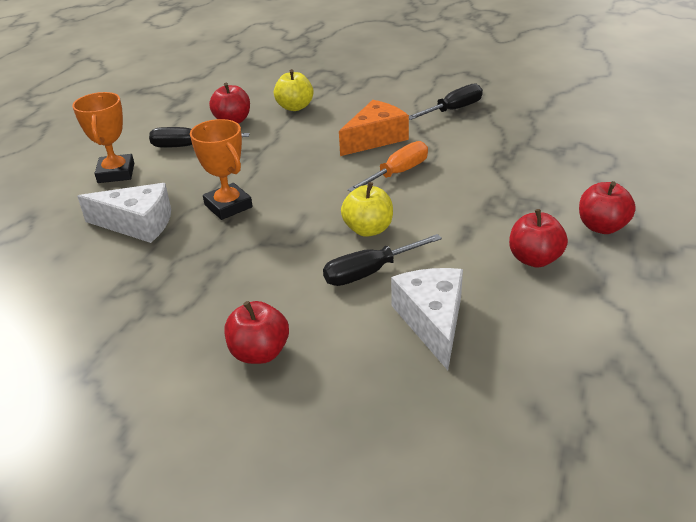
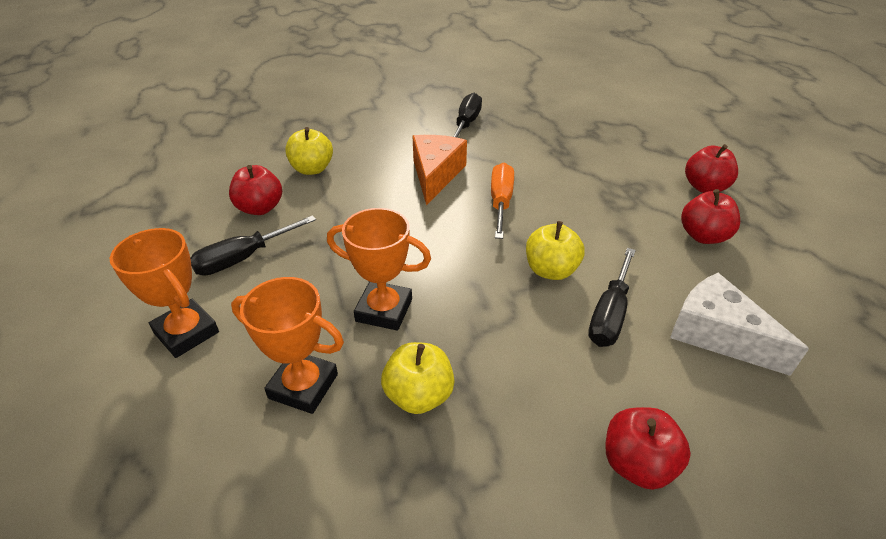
camera: 40 degrees left, 5 degrees up
(137, 224) = (303, 386): white cheese -> orange trophy
(188, 257) = (419, 395): none -> yellow apple

